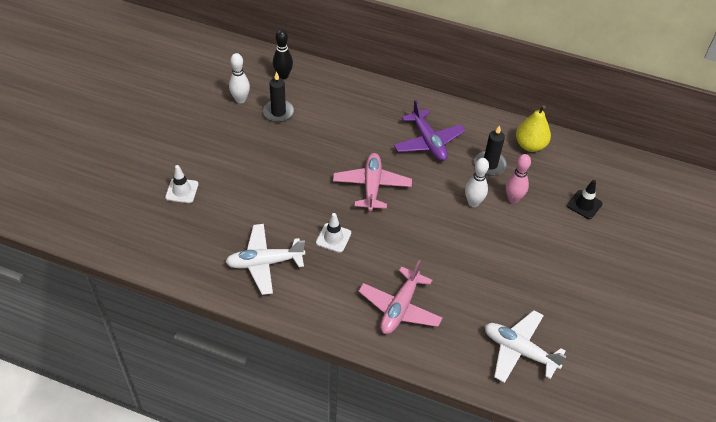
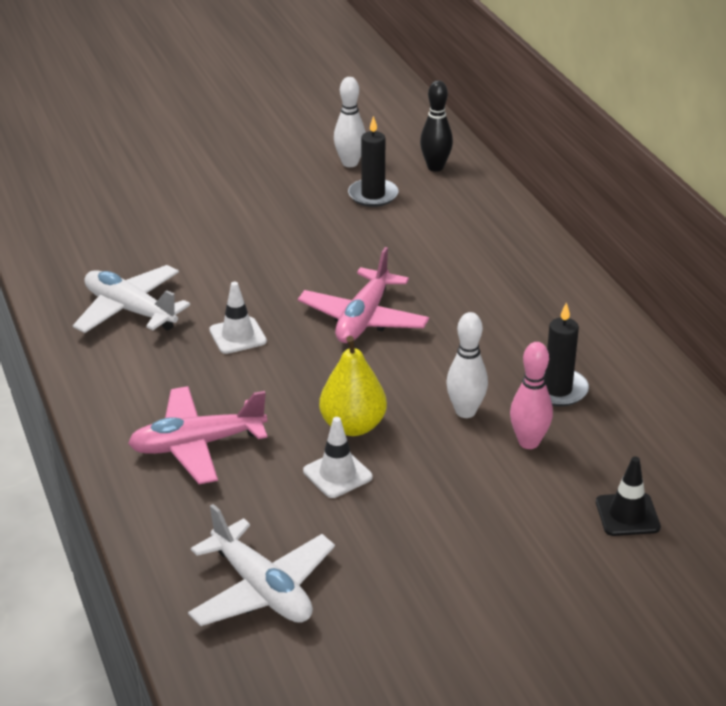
camera: 50 degrees right, 15 degrees down
(182, 191) = (157, 204): white traffic cone -> white traffic cone (337, 474)
(372, 186) = (363, 319): pink plane -> pink plane turned 150 degrees clockwise
(428, 142) = (510, 320): purple plane -> none
(519, 351) = (262, 589): white plane -> white plane turned 150 degrees clockwise
(530, 145) = (655, 406): yellow pear -> yellow pear (353, 426)

